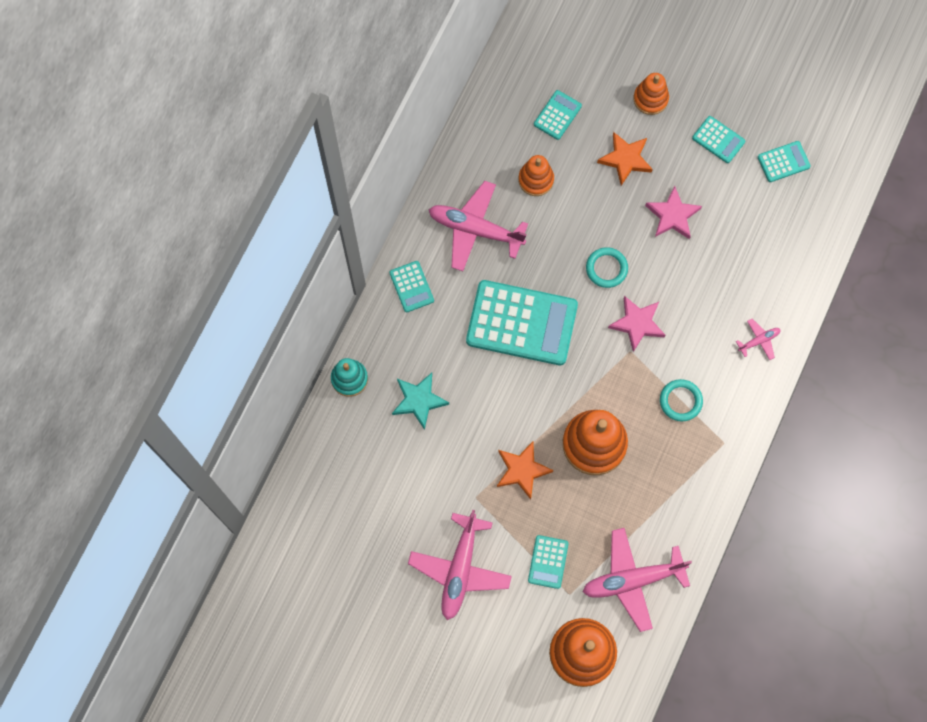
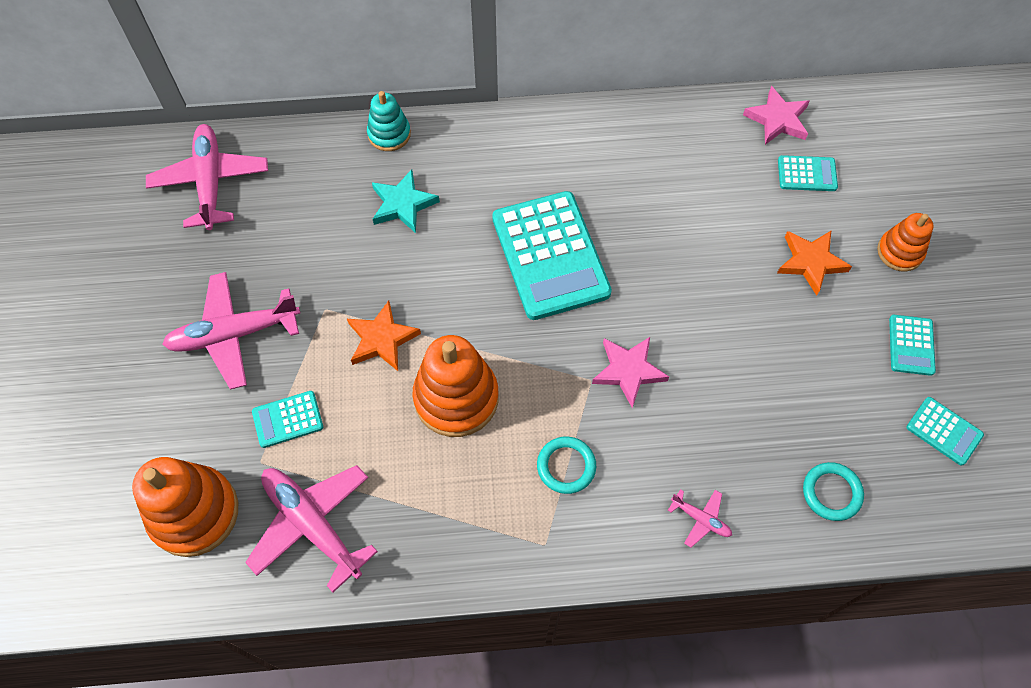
camera: 60 degrees right, 10 degrees down
(411, 287) = (522, 138): turquoise calculator -> none
(475, 229) = (623, 163): pink plane -> pink plane (210, 182)
(536, 180) = (720, 190): orange stacking toy -> none
(606, 268) = (671, 307): turquoise ring -> turquoise ring (831, 492)
(672, 216) = (783, 343): pink star -> pink star (777, 119)

